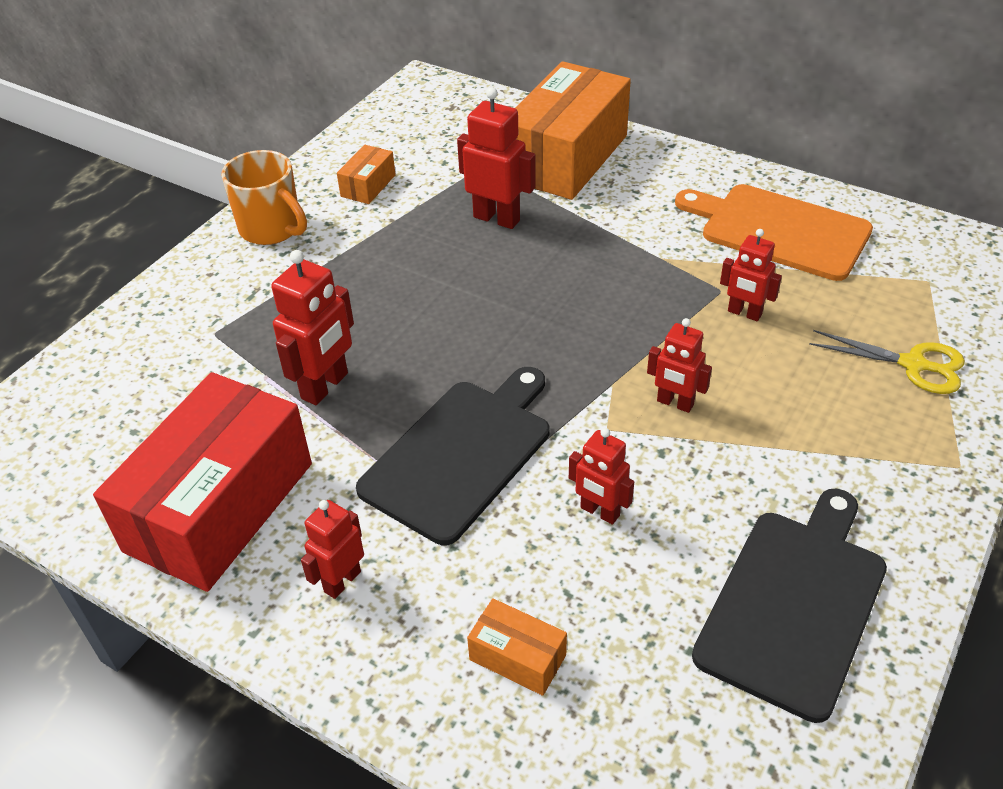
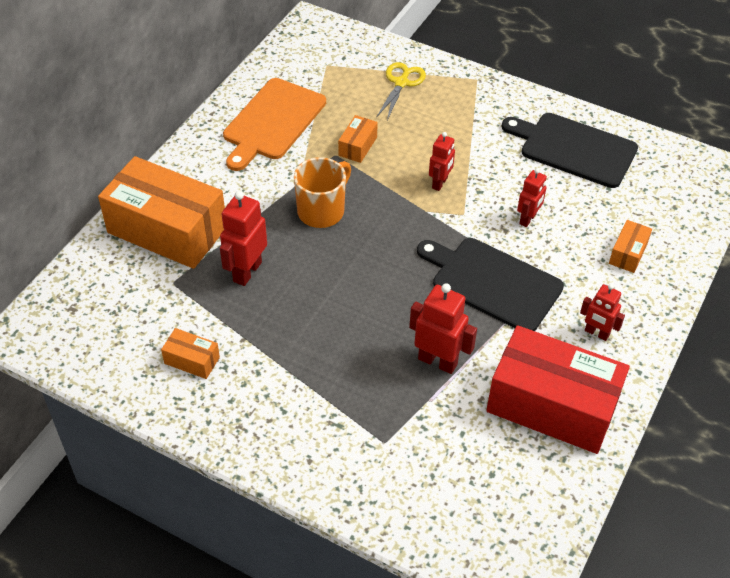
camera: 95 degrees left, 5 degrees up
(272, 229) = (250, 424): orange mug -> orange mug (322, 211)
(744, 313) = (358, 146): red robot -> orange box

